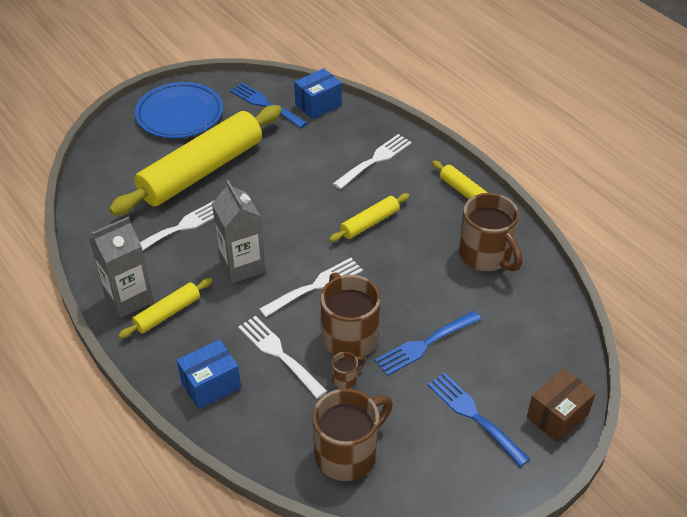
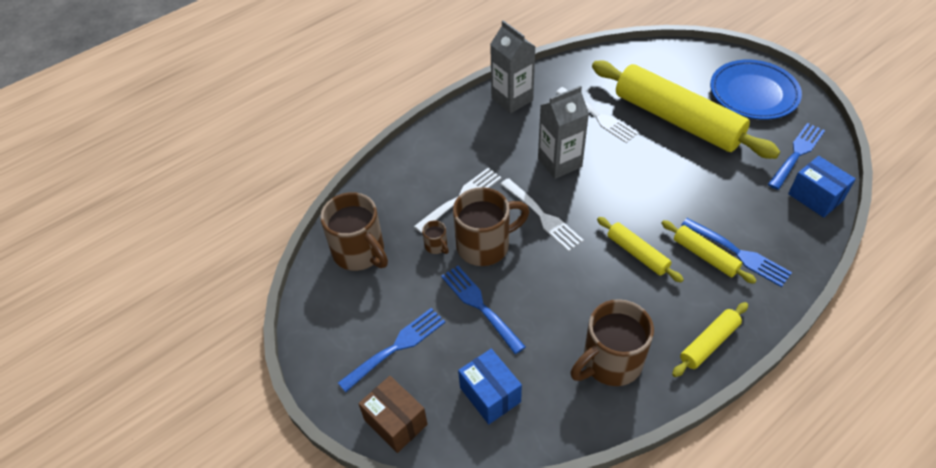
camera: 90 degrees right, 5 degrees up
(167, 313) = (499, 123): yellow rolling pin -> yellow rolling pin (705, 256)
(211, 385) = (428, 159): blue box -> blue box (490, 394)
(375, 160) = (739, 253): white fork -> blue fork

